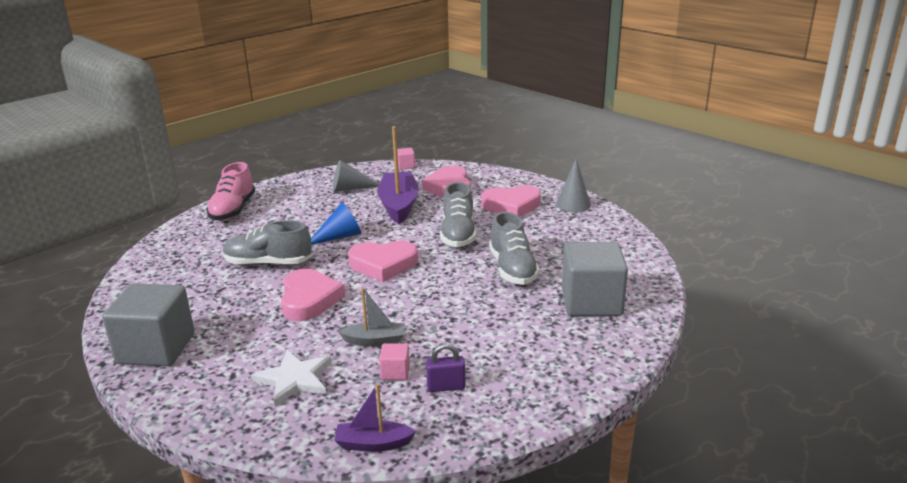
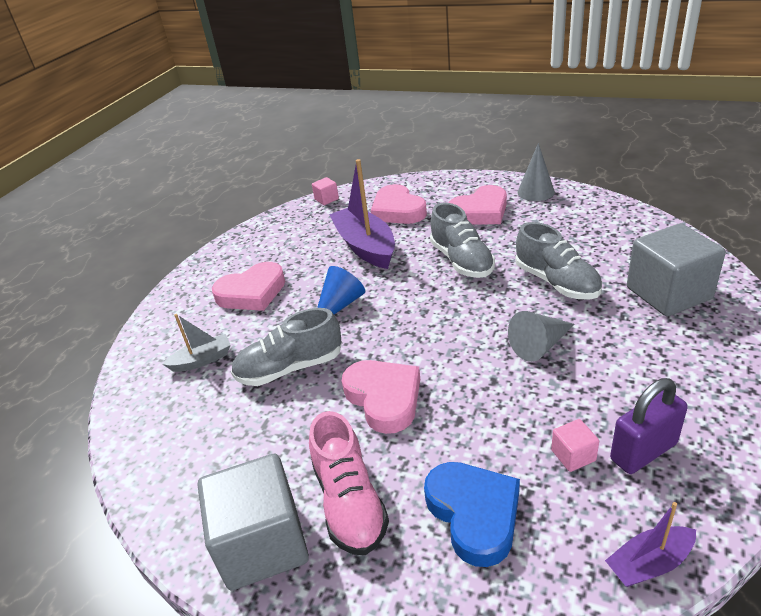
camera: 20 degrees left, 10 degrees up
(233, 210) = (180, 312): pink shoe -> pink shoe (349, 502)
(294, 379) = (474, 514): white star -> blue heart
(350, 189) = (292, 243): grey cone -> grey cone (540, 345)
(375, 341) = (510, 423): grey boat -> grey boat (202, 360)
(383, 264) = (421, 323): pink heart -> pink heart (252, 292)
(446, 387) = (643, 451): purple padlock -> purple padlock, size x1.57

